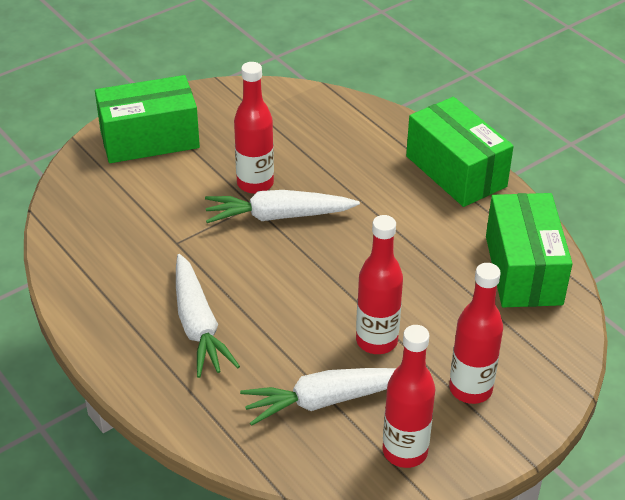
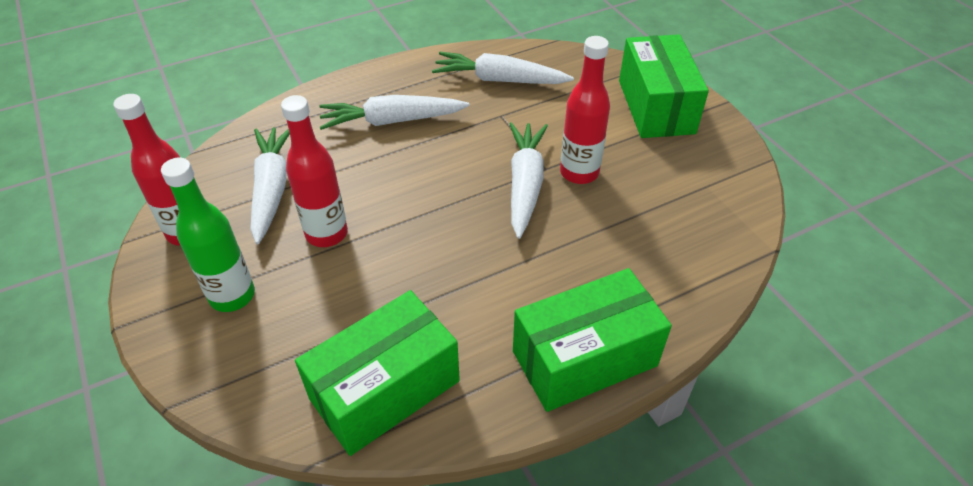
camera: 100 degrees right, 5 degrees up
(114, 249) = (500, 80): none -> white carrot
(470, 389) = (232, 296): red bottle -> green bottle
(523, 270) = (385, 390): green box -> green box turned 45 degrees counterclockwise

